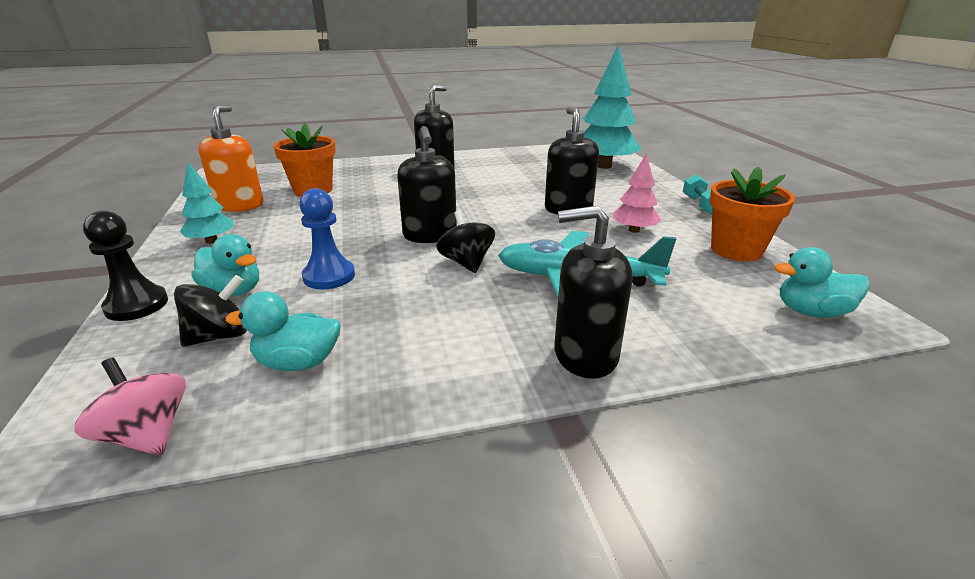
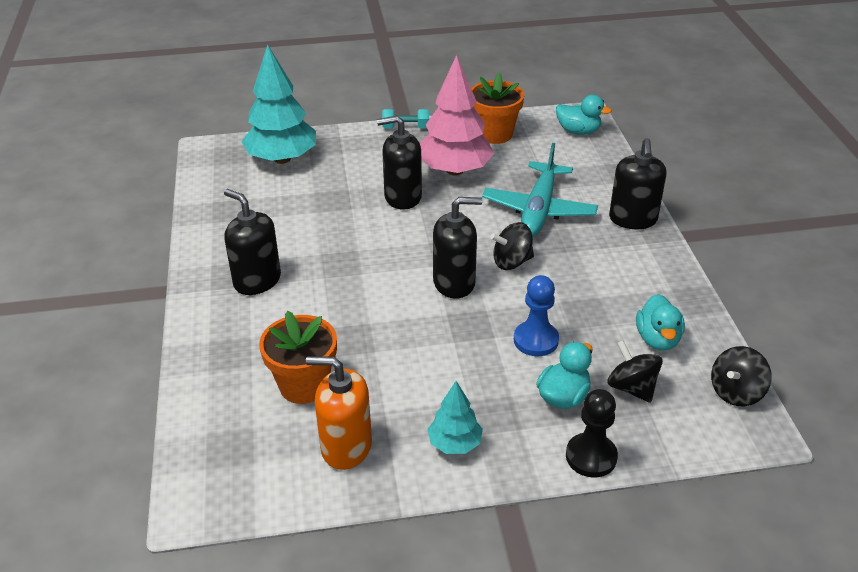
camera: 85 degrees left, 10 degrees up
(147, 434) = (736, 392): pink spinning top -> black spinning top
(634, 230) = (454, 170): pink tree -> pink tree, size x1.91
(811, 312) = (578, 131): turquoise duck -> turquoise duck turned 75 degrees counterclockwise

